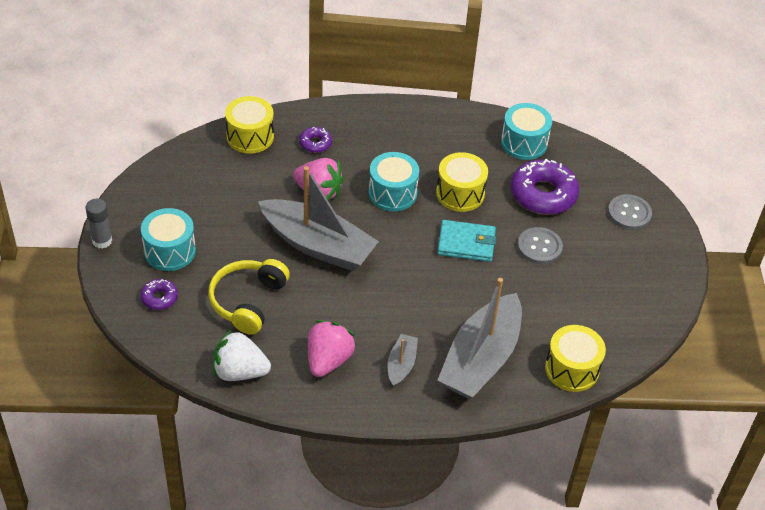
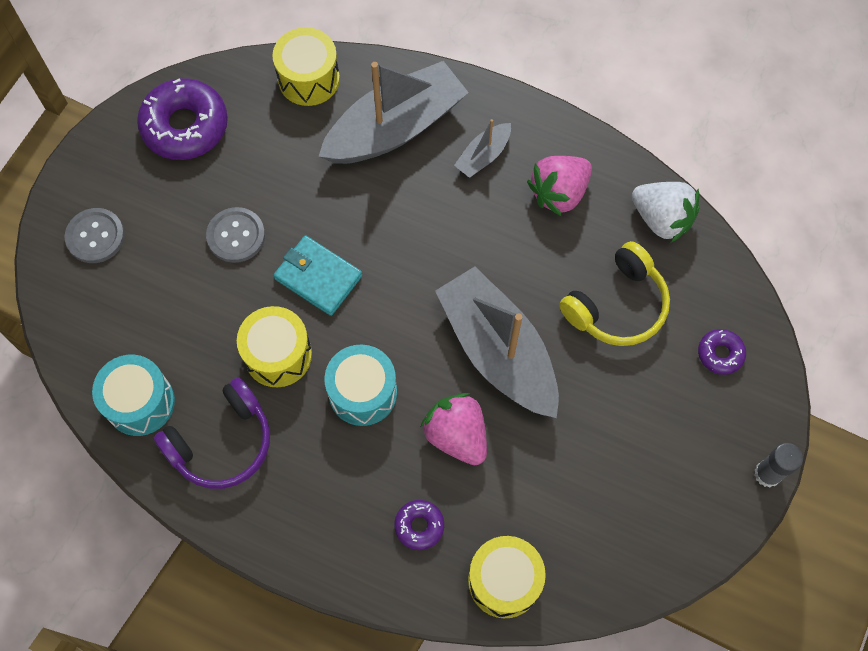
camera: 150 degrees left, 20 degrees up
(169, 251) = (685, 420): turquoise drum -> none
(460, 141) = (222, 442): none -> purple headphones
(543, 194) = (176, 309): purple donut -> purple donut (185, 126)

